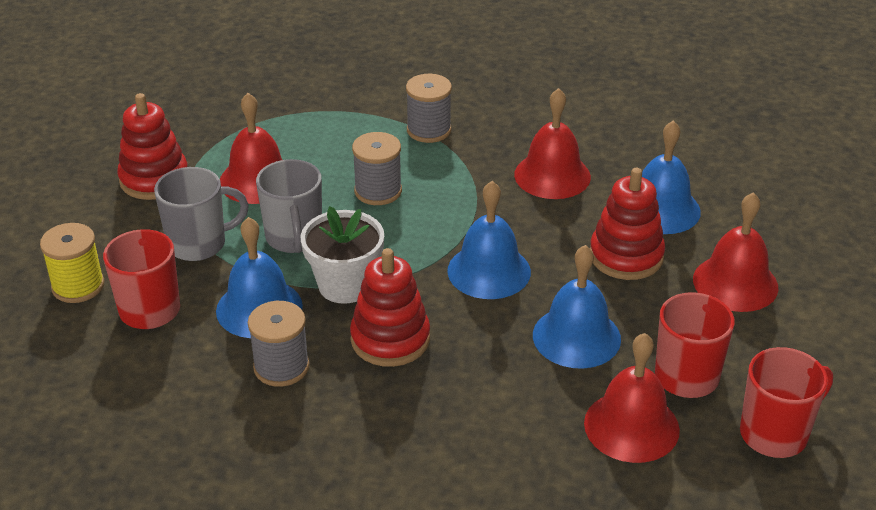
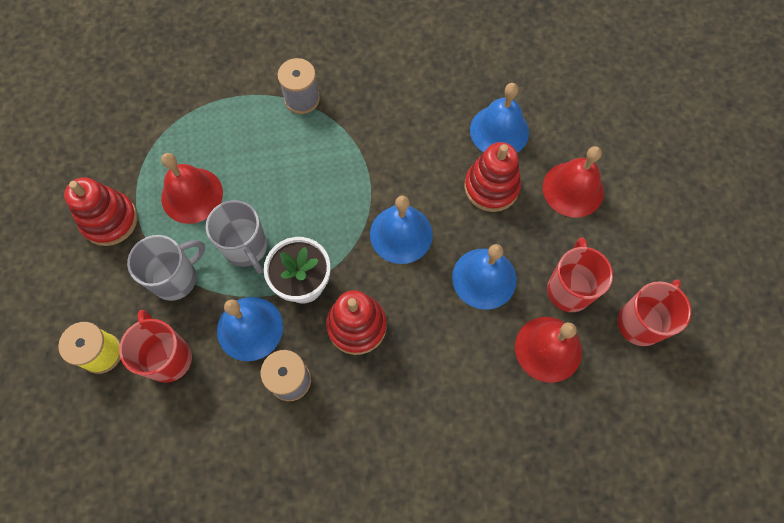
camera: 20 degrees left, 30 degrees up
(378, 191) = (289, 177): grey spool -> none
(552, 175) = (411, 120): red bell -> none

